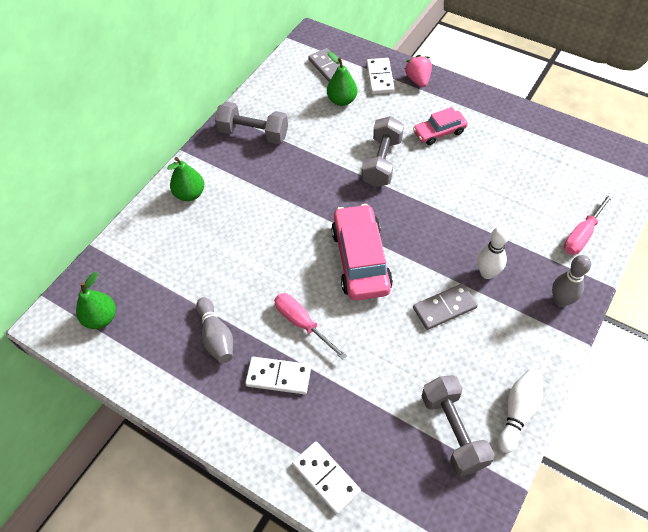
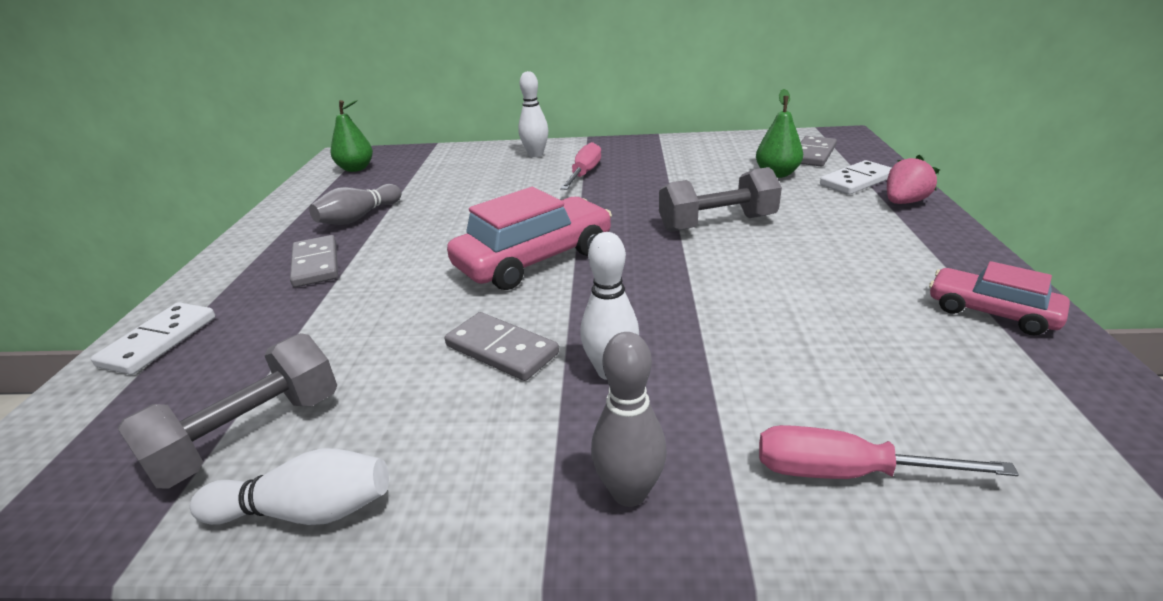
camera: 60 degrees right, 25 degrees down
(190, 194) = (535, 154): green pear -> white bowling pin
(253, 133) = (653, 153): grey dumbbell -> none
(278, 377) = (315, 264): white domino -> grey domino
(302, 323) = (403, 254): pink screwdriver -> pink screwdriver (584, 174)
(439, 132) = (838, 243): pink car -> pink car (991, 312)

